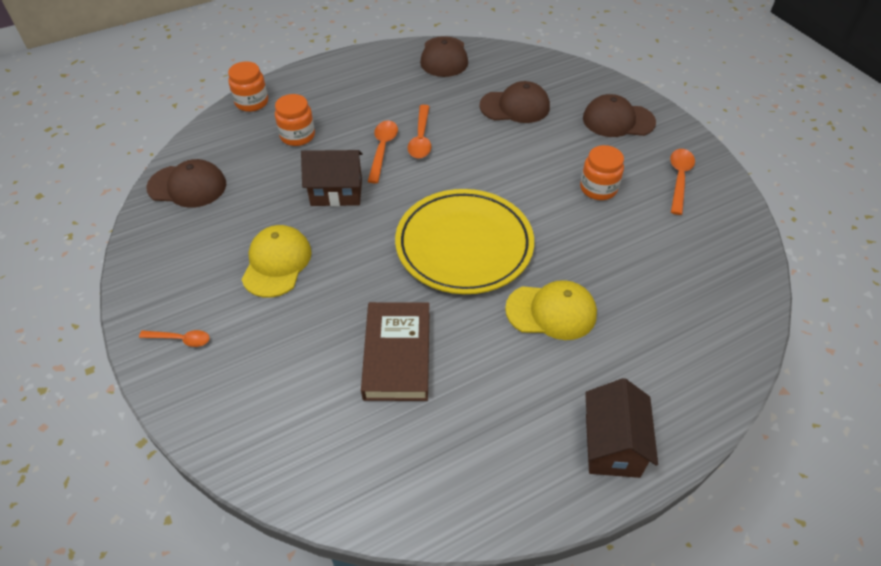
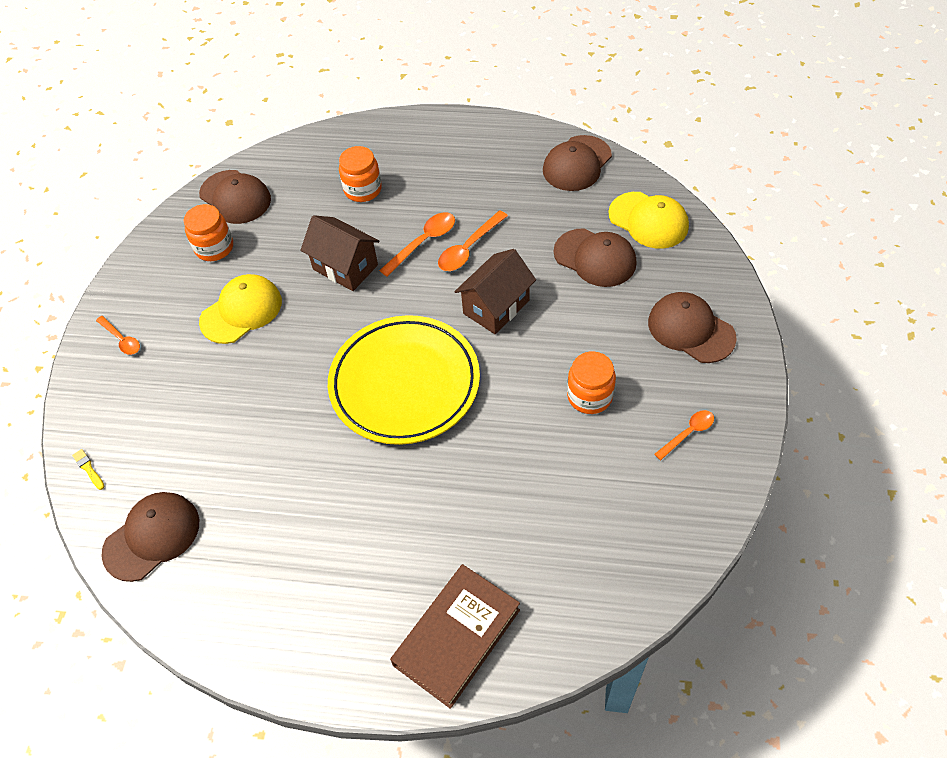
camera: 40 degrees right, 5 degrees up
(249, 457) = (88, 468): none -> yellow brush
(252, 102) = (354, 133): orange jar -> orange jar (214, 248)
(366, 472) = (152, 537): none -> brown cap
(397, 355) = (259, 453): brown book -> brown book (457, 637)
(551, 311) = (419, 495): yellow cap -> yellow cap (648, 220)
(612, 445) = (351, 649): brown house -> brown house (496, 307)
(679, 178) = (688, 433): orange spoon -> orange spoon, size x0.66

